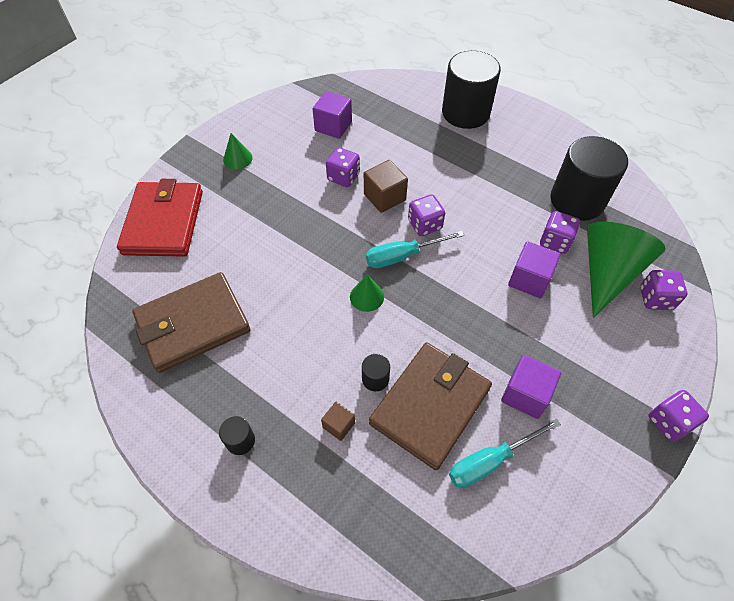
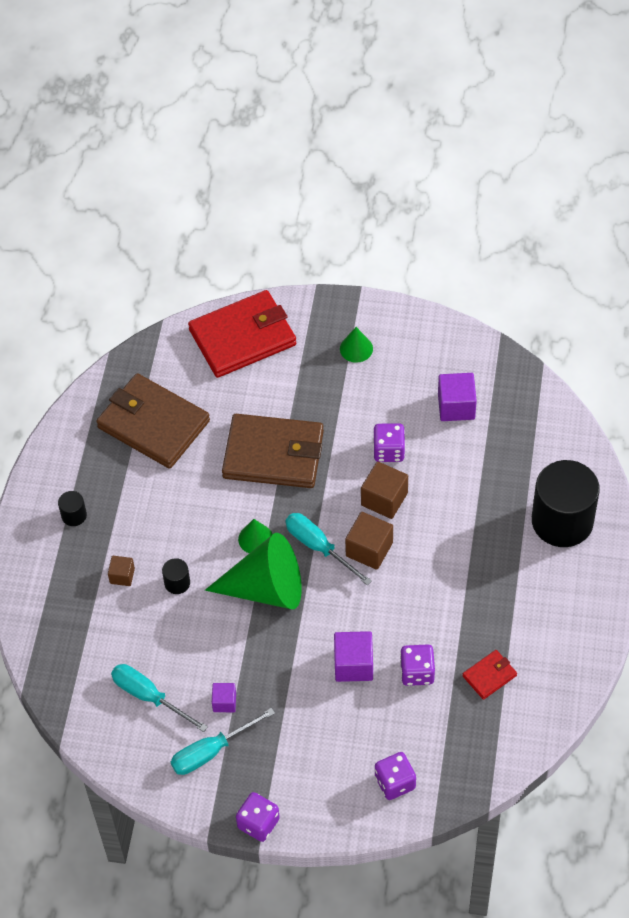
camera: 65 degrees right, 0 degrees up
(424, 225) = (369, 549): purple dice -> brown cube
(430, 405) = (174, 634): brown wallet -> brown wallet (273, 454)
(525, 394) = (224, 702): purple cube -> purple cube, size x0.59
(575, 429) = (211, 751): none -> turquoise screwdriver
(577, 200) = (489, 675): black cylinder -> red wallet
(607, 273) = (403, 731): green cone -> green cone (266, 588)

